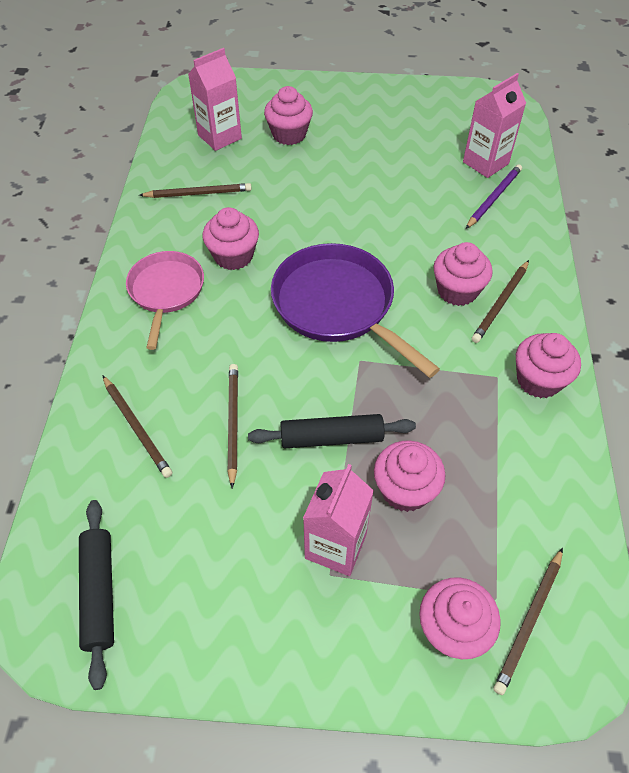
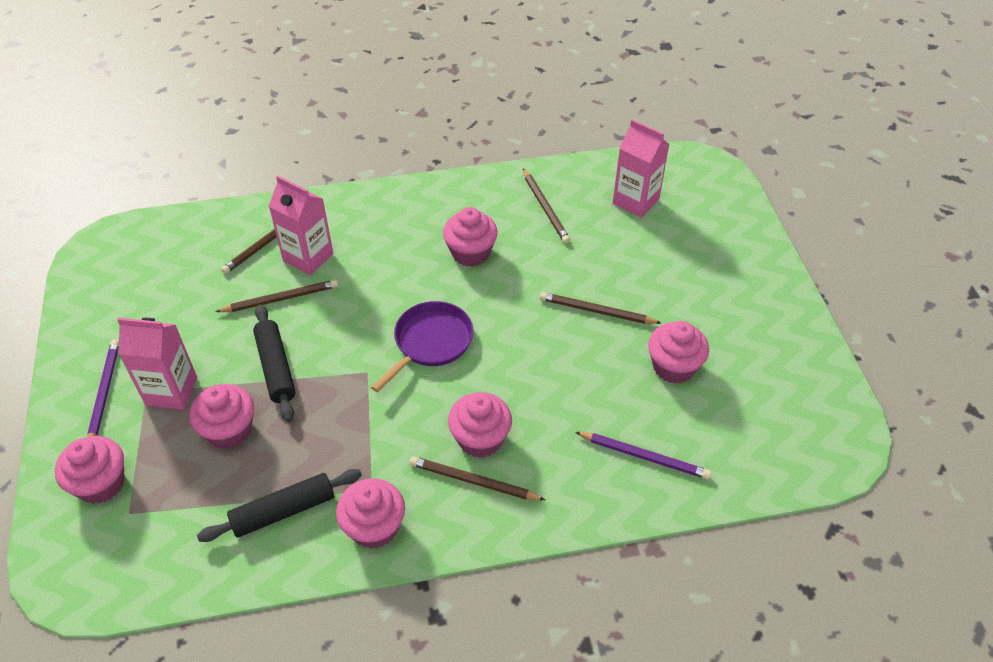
camera: 75 degrees right, 5 degrees down
(99, 593) = (126, 263): black rolling pin -> black rolling pin (283, 511)
(166, 291) = (413, 220): pink pan -> none
(289, 134) = (667, 253): pink cupcake -> pink cupcake (673, 367)
(318, 624) = (104, 393): none -> purple pencil
(338, 305) = (430, 342): purple pan -> purple pan, size x0.65
(485, 163) = (706, 441): pink carton -> pink carton (308, 257)
(529, 621) = (108, 540): brown pencil -> brown pencil (596, 311)

